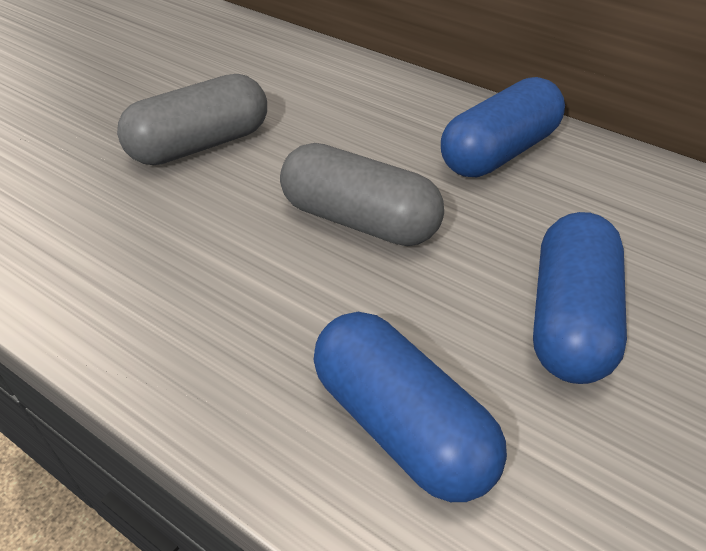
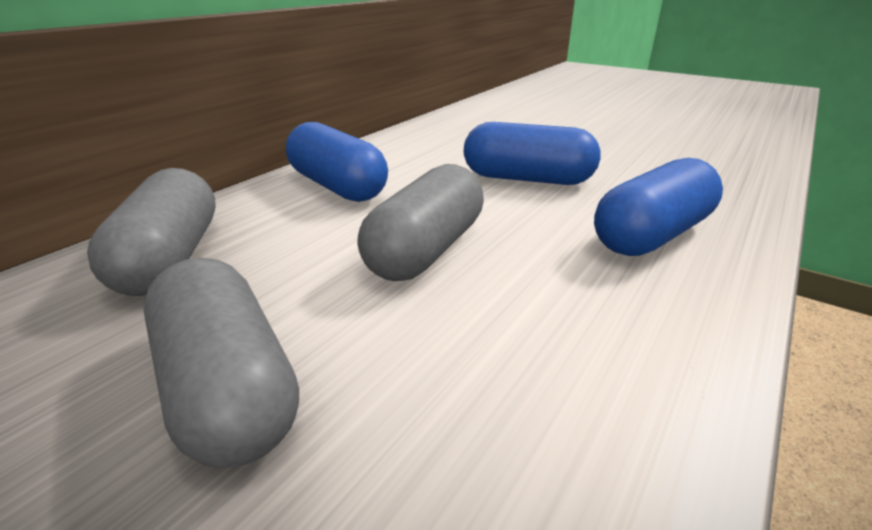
camera: 90 degrees left, 15 degrees down
(345, 91) = (171, 258): none -> grey capsule

